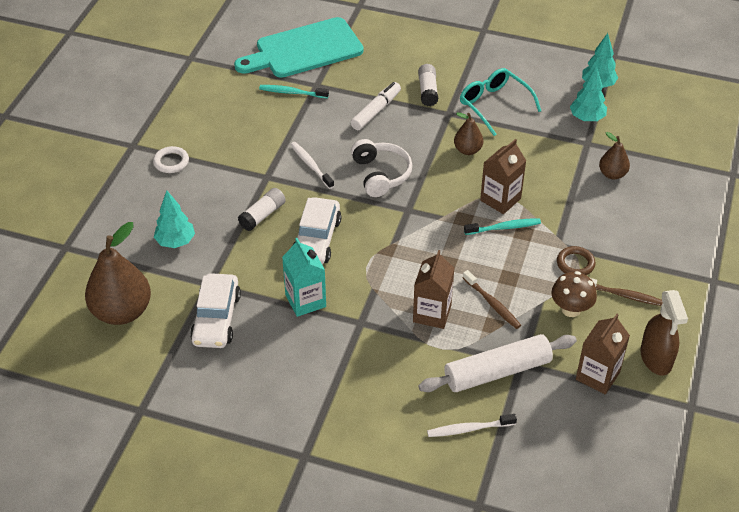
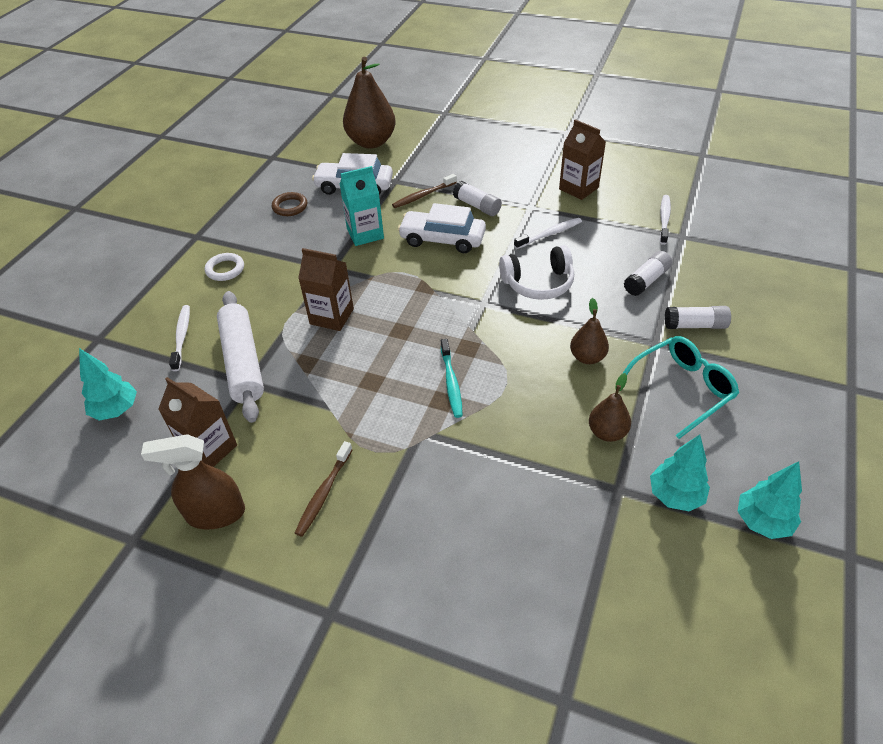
camera: 95 degrees right, 0 degrees up
(171, 162) = (547, 153): white ring -> white ring (225, 269)
(176, 242) = (446, 161): turquoise tree -> turquoise tree (116, 410)
(292, 92) = (664, 219): turquoise toothbrush -> white toothbrush
(304, 50) = (743, 226): turquoise cutting board -> none
(376, 111) = (646, 281): white marker -> white glue stick
(492, 304) = (335, 364): brown toothbrush -> brown toothbrush (423, 195)
(500, 199) = (499, 382): brown carton -> brown carton (578, 188)
(571, 309) = (312, 435): brown mushroom -> none
(575, 264) = (384, 447): brown ring -> brown ring (290, 207)
(612, 174) = (553, 512): brown pear -> brown pear (607, 432)

